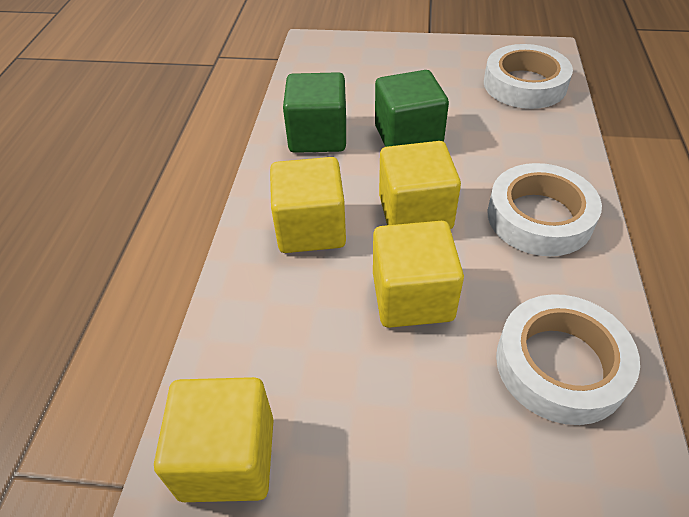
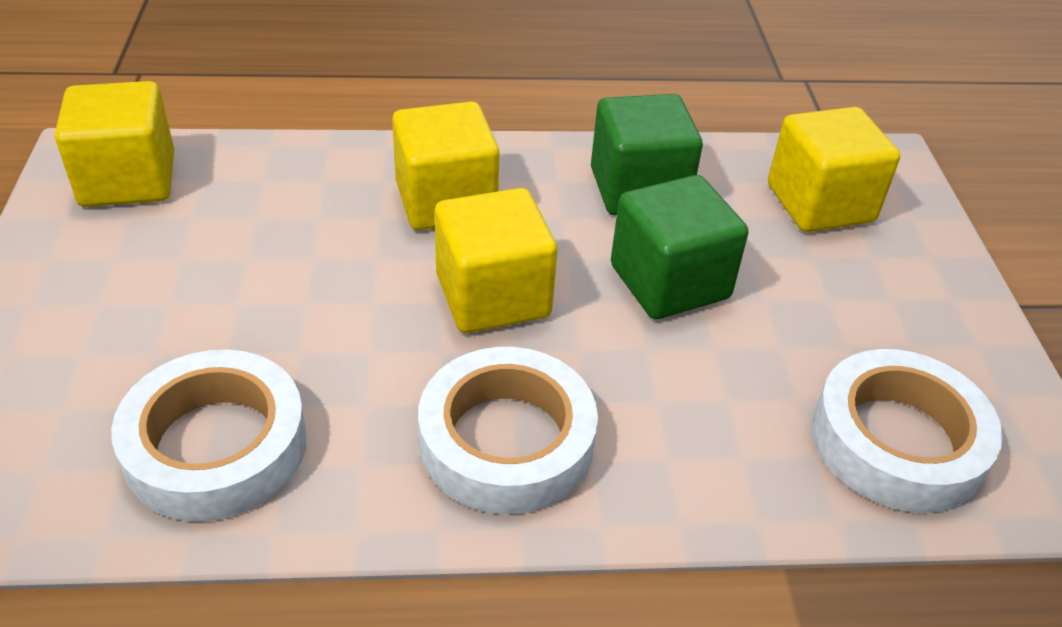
camera: 75 degrees right, 5 degrees down
(412, 297) = (332, 298): yellow cube -> yellow cube (820, 203)

